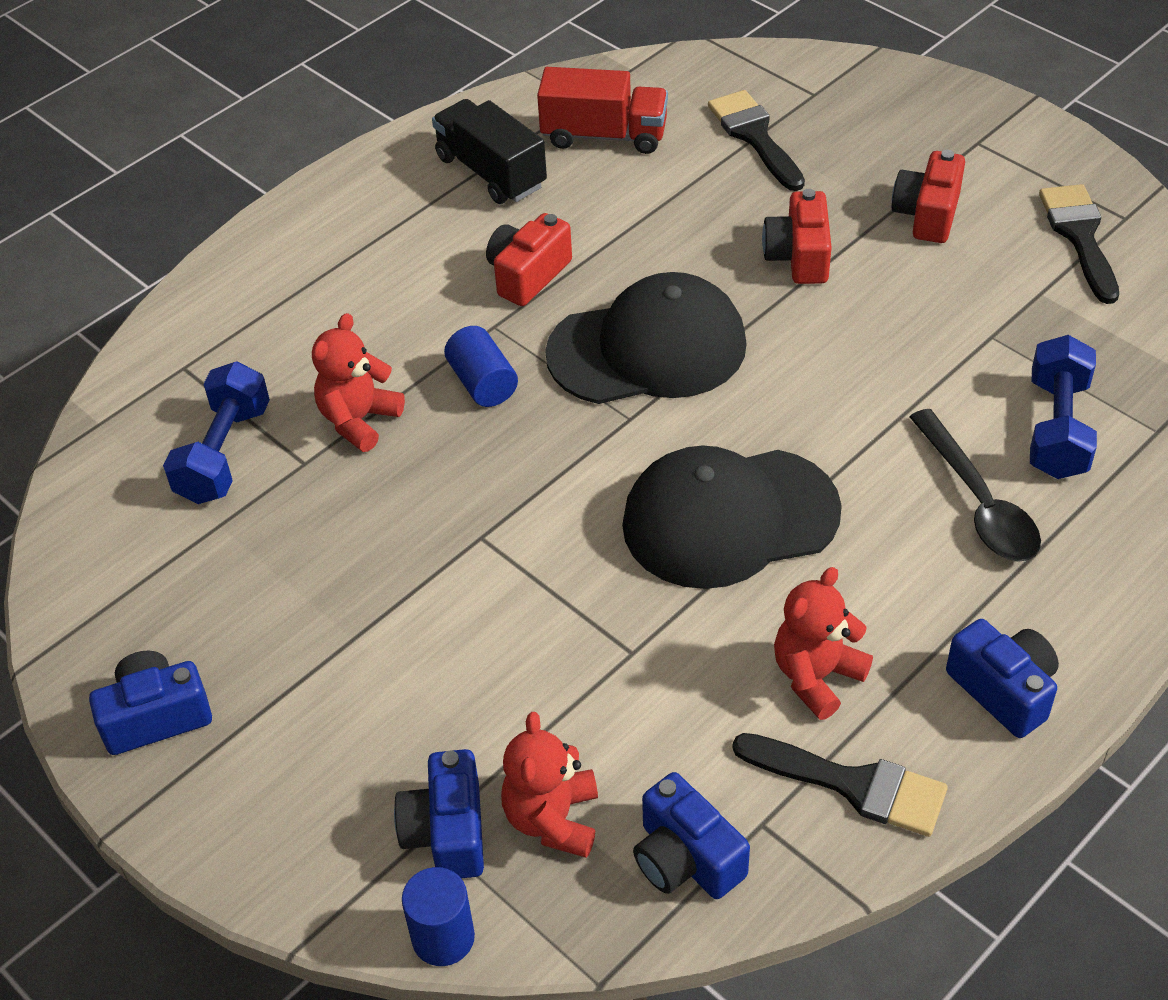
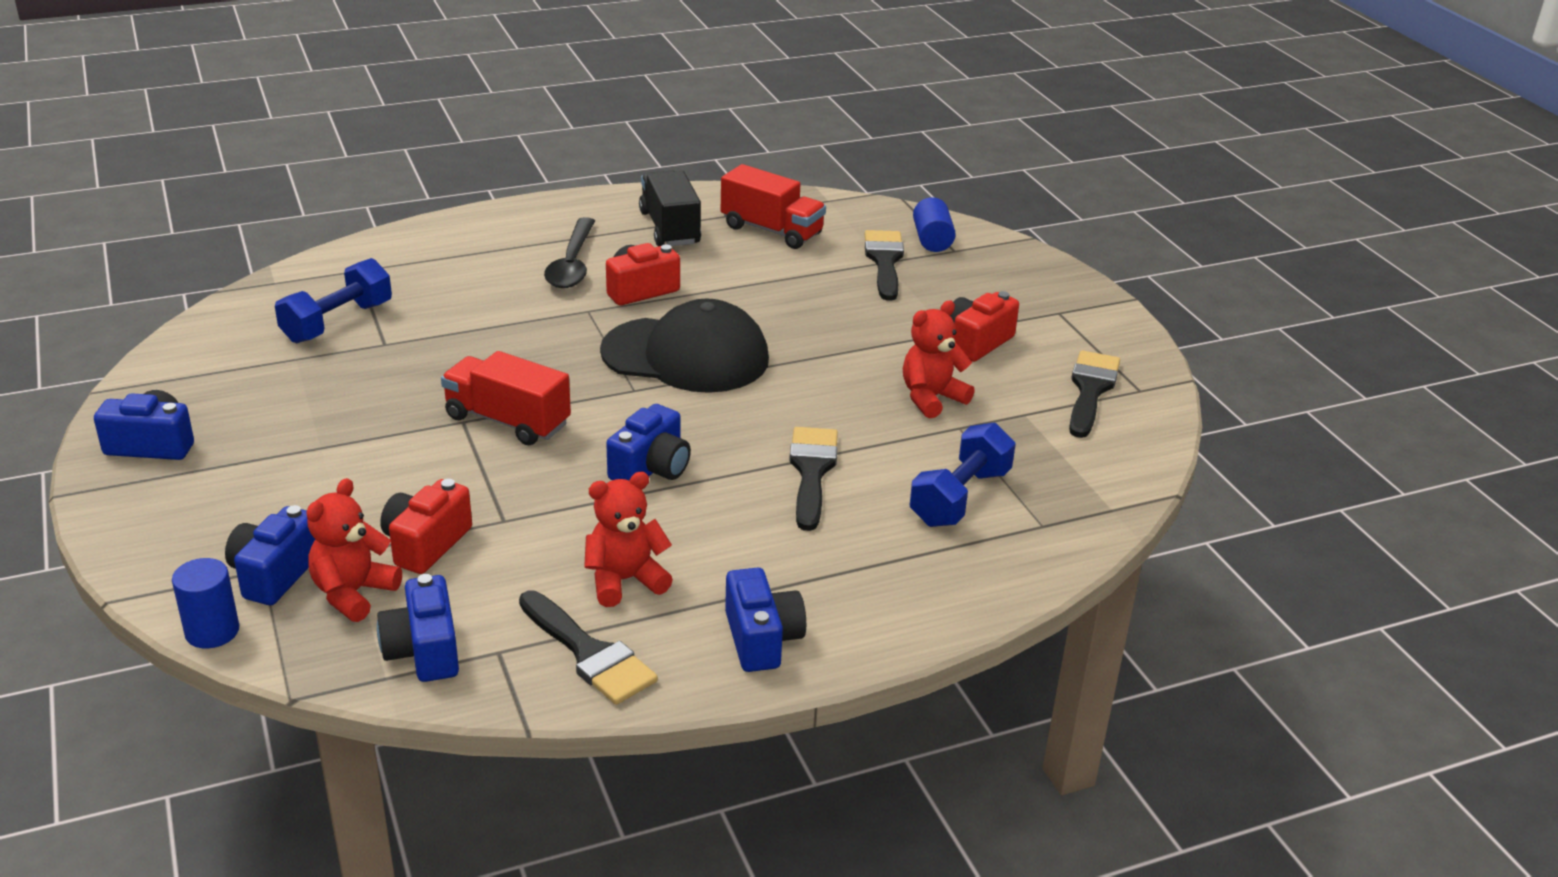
camera: 20 degrees right, 15 degrees down
(359, 420) = (444, 332): red teddy bear -> red teddy bear (931, 398)
(482, 383) = (549, 338): blue cylinder -> blue cylinder (932, 240)
(529, 516) = (507, 421): none -> red truck
(729, 518) = (651, 468): black cap -> blue camera
(798, 256) = (851, 337): red camera -> red camera (426, 544)
(892, 455) = (812, 472): none -> black brush
(978, 502) = (852, 521): black spoon -> black spoon (572, 264)

